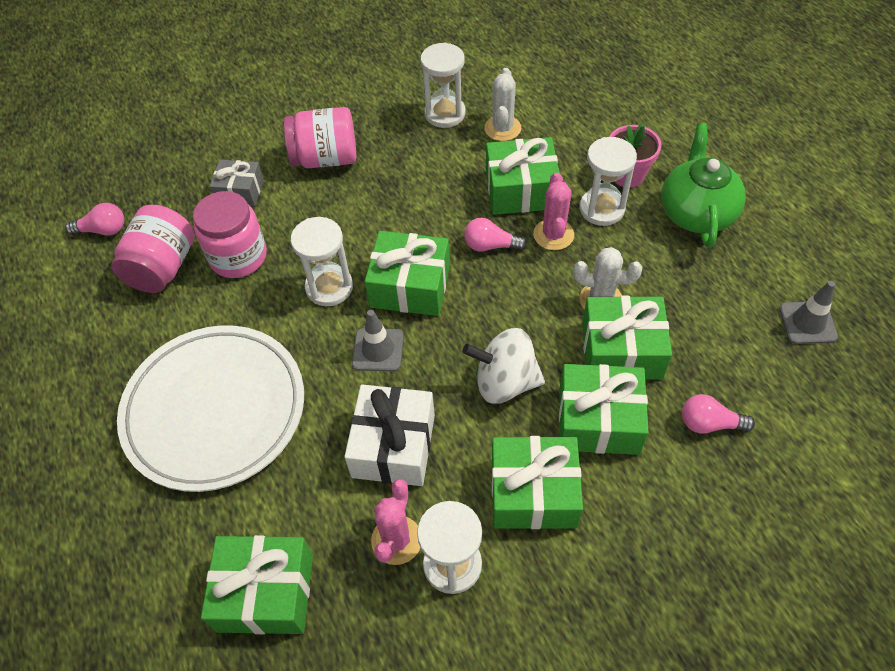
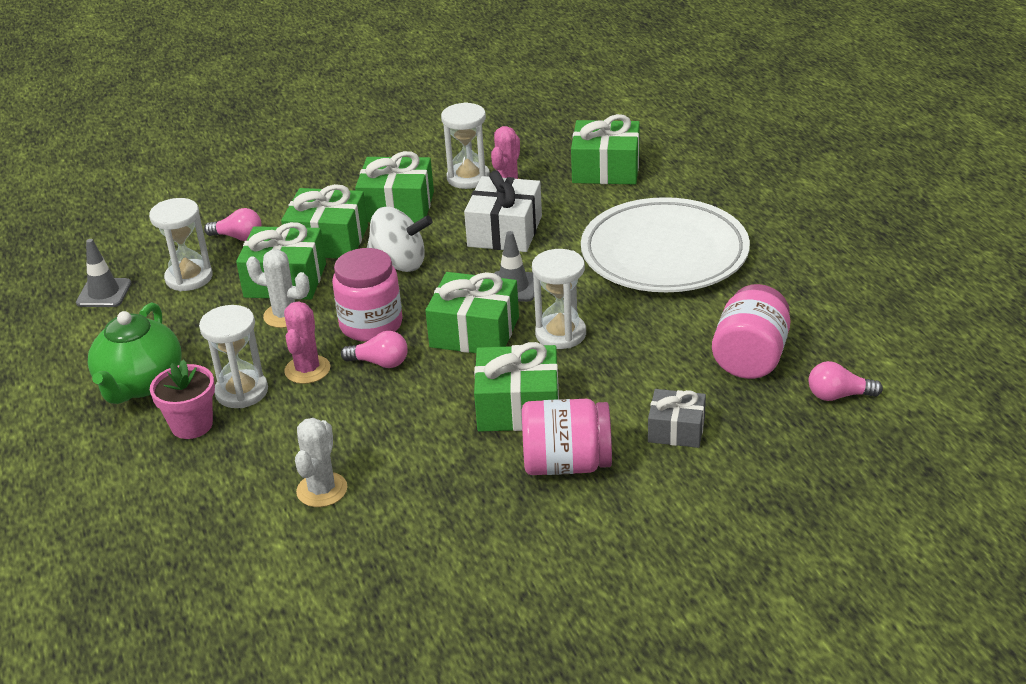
camera: 175 degrees left, 20 degrees down
(238, 257) = (665, 364): pink jar -> pink jar (371, 324)
(445, 114) = (395, 515): white hourglass -> white hourglass (189, 278)
(521, 190) = (326, 415): green gift -> green gift (518, 407)

